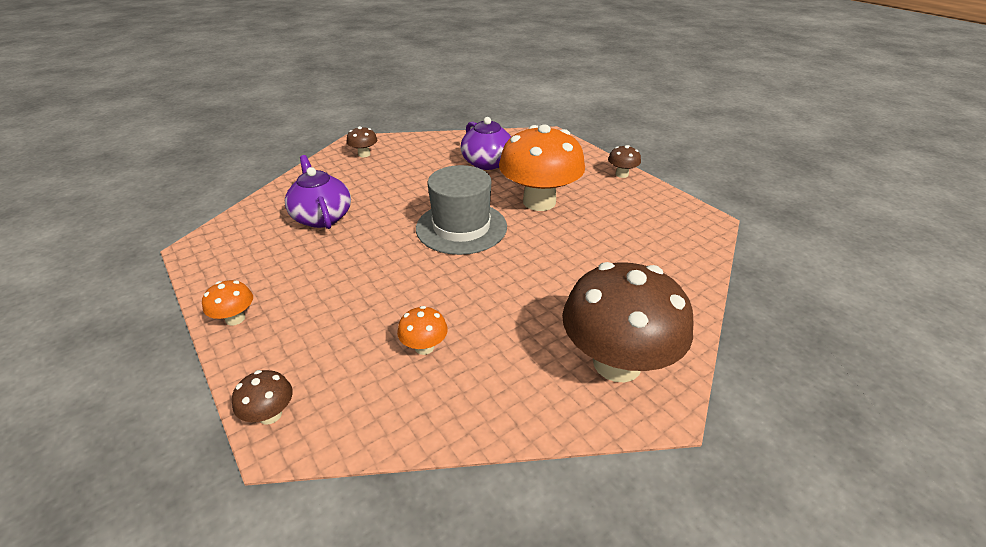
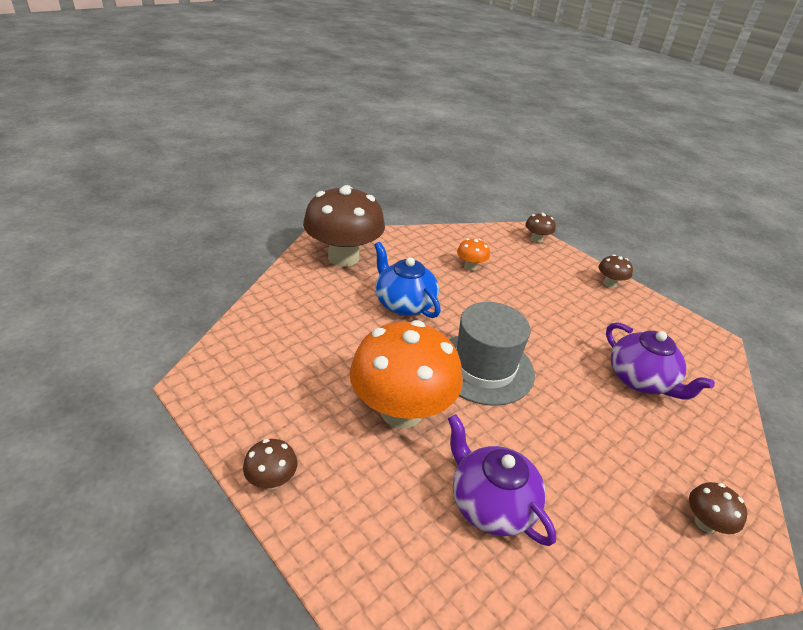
camera: 170 degrees right, 0 degrees up
(235, 319) = (610, 283): orange mushroom -> brown mushroom
(530, 289) = (404, 303): none -> blue teapot

